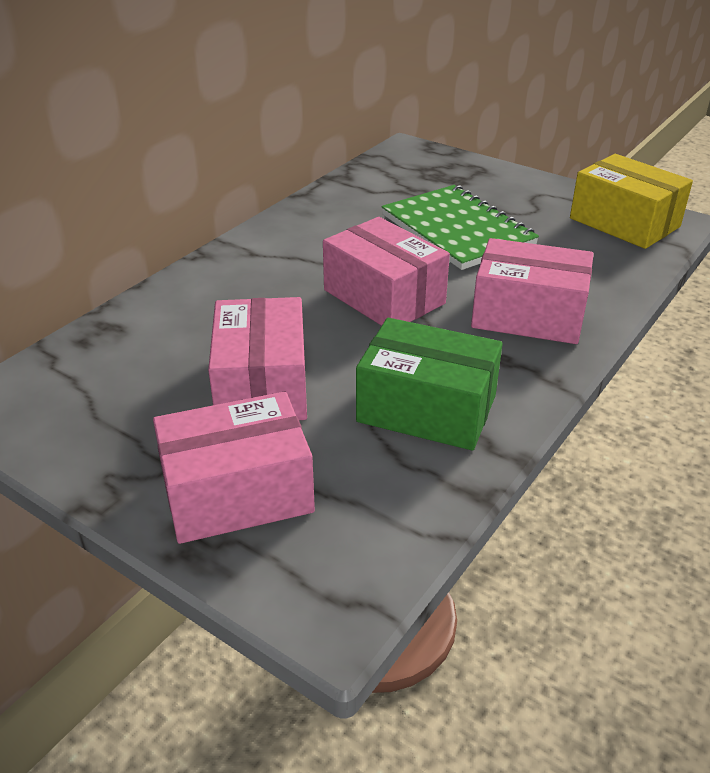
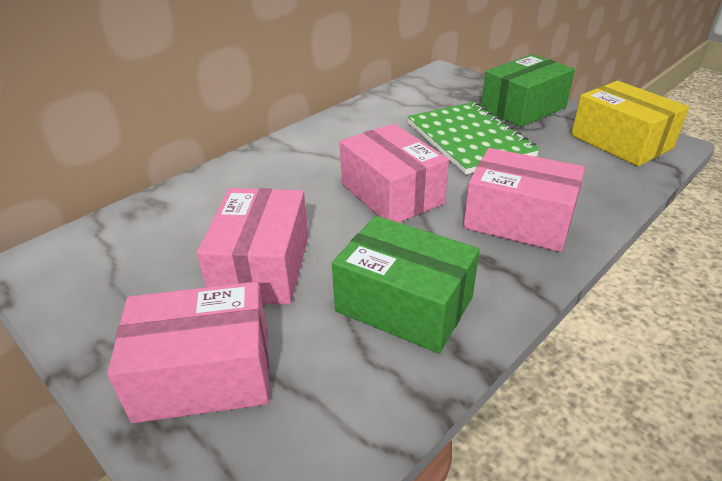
camera: 10 degrees right, 0 degrees up
(511, 189) = (523, 108): none -> green box

